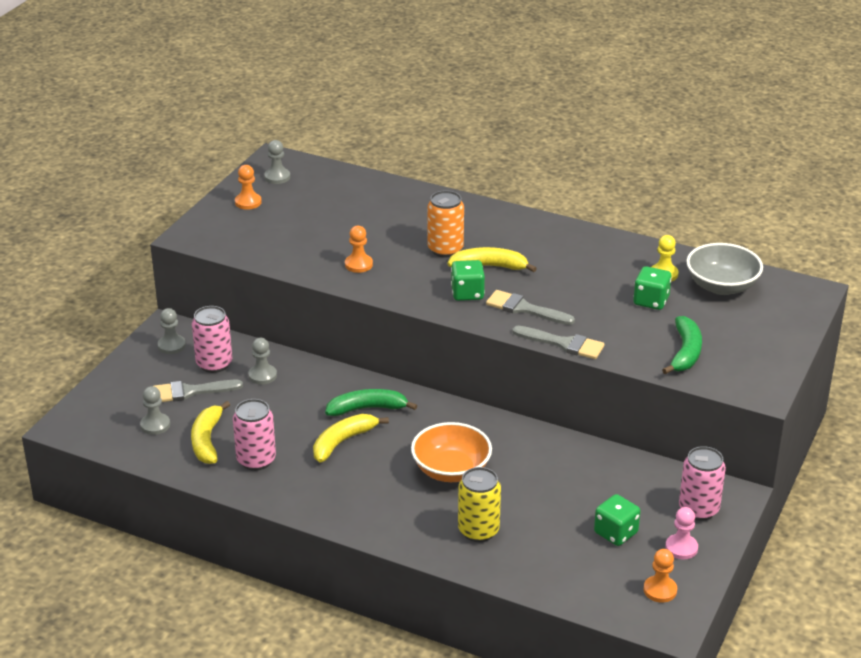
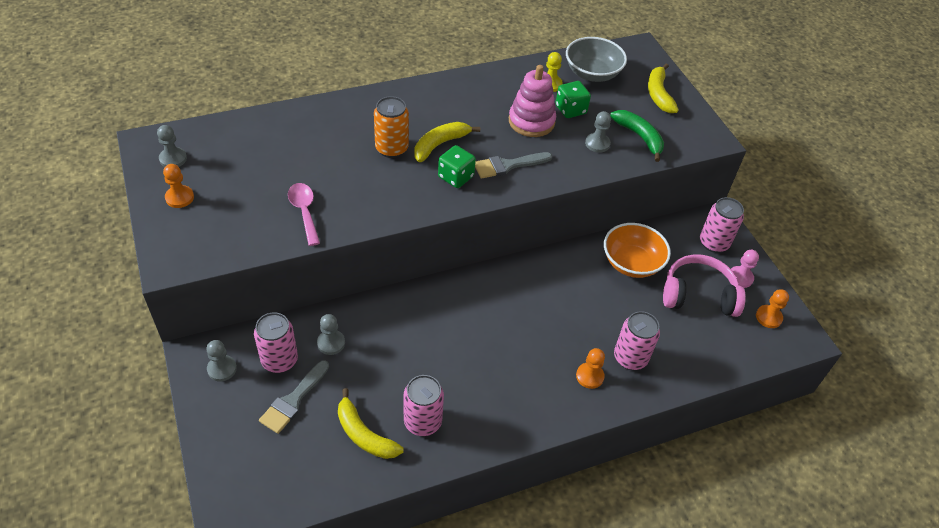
camera: 50 degrees left, 15 degrees up
(155, 425) = (305, 454): grey pawn -> grey pawn (597, 143)
(318, 254) = (304, 212): none -> pink spoon
(343, 442) = (461, 356): yellow banana -> yellow banana (659, 94)
(358, 264) = (347, 201): orange pawn -> orange pawn (589, 376)
(367, 408) = (441, 315): green banana -> none
(451, 470) = (556, 323): orange bowl -> orange bowl (632, 263)
(478, 531) = (630, 358): yellow can -> pink can
(563, 344) = (567, 178): grey brush -> none
(598, 291) = (531, 121): none -> pink stacking toy
(616, 533) = (698, 295): green dice -> pink headphones

